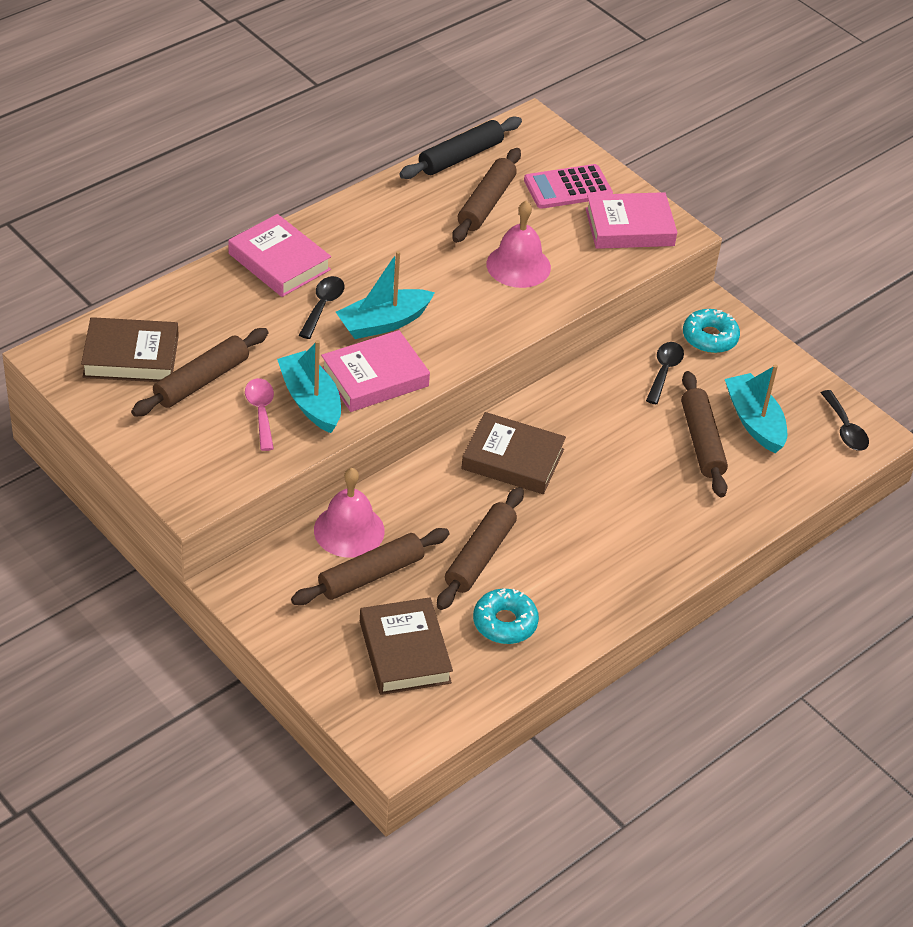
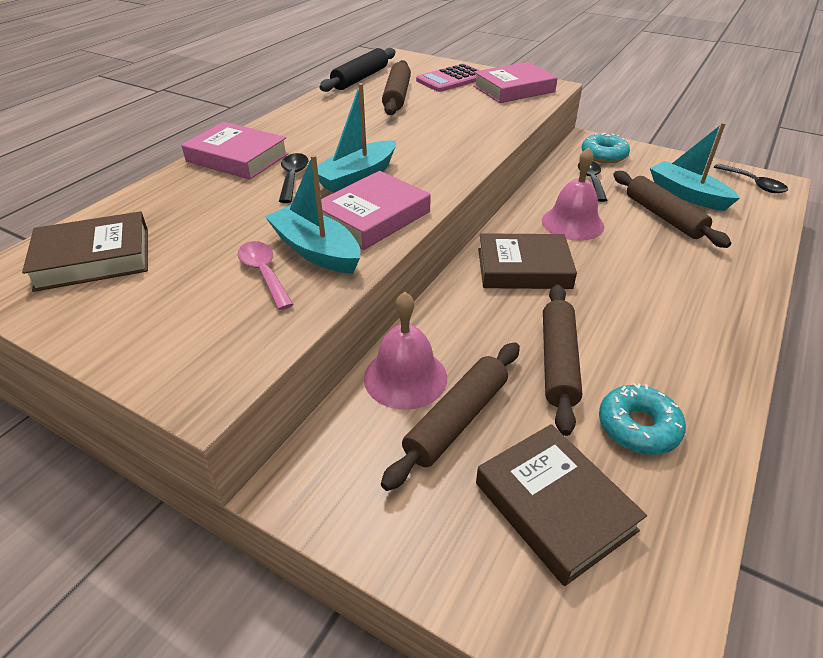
camera: 15 degrees left, 5 degrees down
(201, 381) = (184, 261): brown rolling pin -> none
(518, 265) = (448, 122): pink bell -> pink bell (572, 223)

